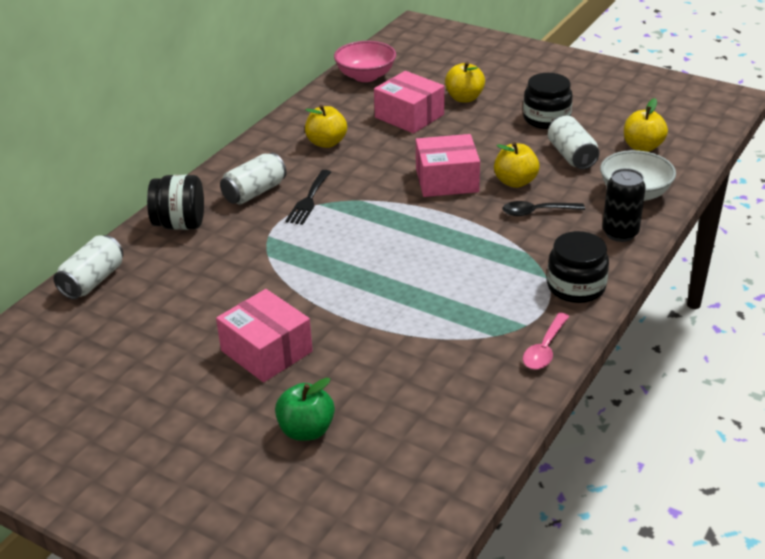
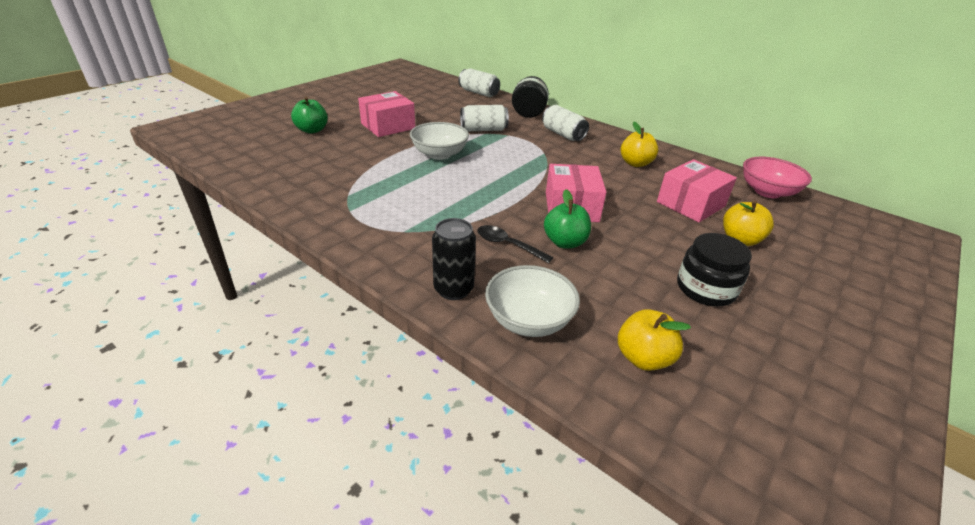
camera: 95 degrees right, 0 degrees up
(308, 200) = (550, 150): black fork -> none
(352, 284) = (439, 154): none -> white bowl
(515, 182) = (565, 242): yellow apple -> green apple
(537, 212) = (508, 245): black spoon -> black spoon turned 60 degrees counterclockwise
(545, 349) = (315, 213): pink spoon -> none
(571, 156) = (617, 290): white can -> white can (483, 130)
(576, 287) = (382, 243): black jar -> none

